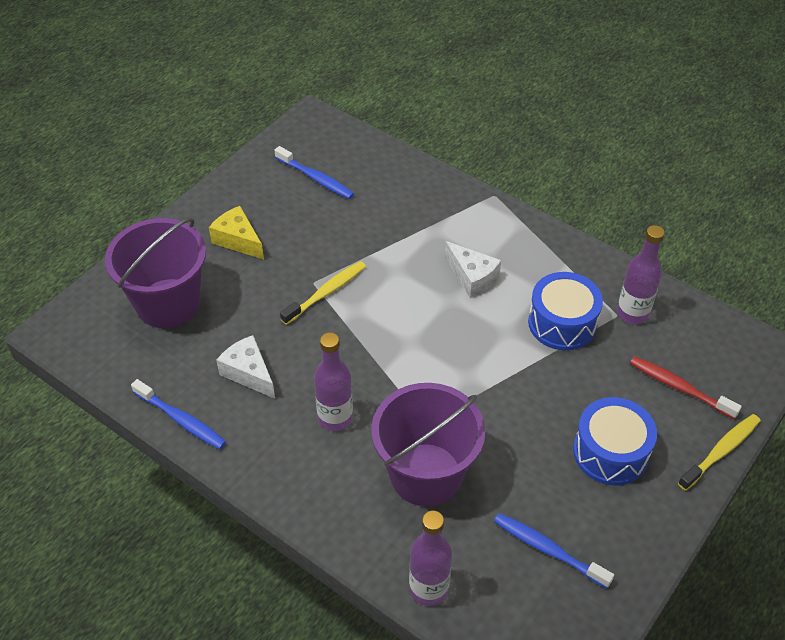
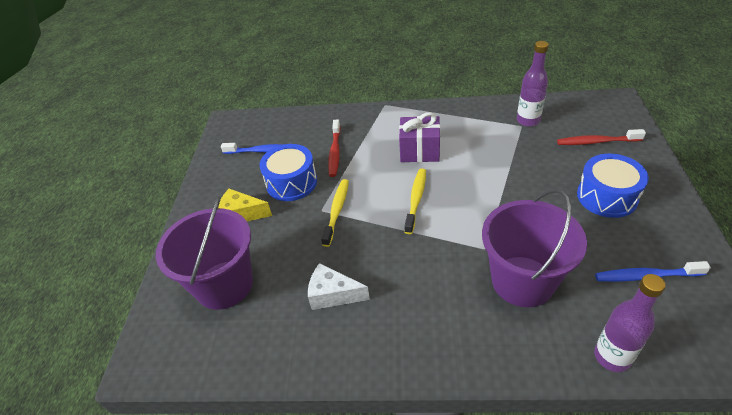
camera: 30 degrees left, 5 degrees down
(181, 420) = (312, 362): blue toothbrush -> none
(335, 418) = (425, 285): purple bottle -> none
(385, 224) = (335, 152): none -> red toothbrush
(472, 277) = (419, 151): white cheese -> purple gift
(562, 323) = (498, 146): blue drum -> blue drum (291, 183)
(721, 451) = (657, 160): yellow toothbrush -> yellow toothbrush (416, 199)

